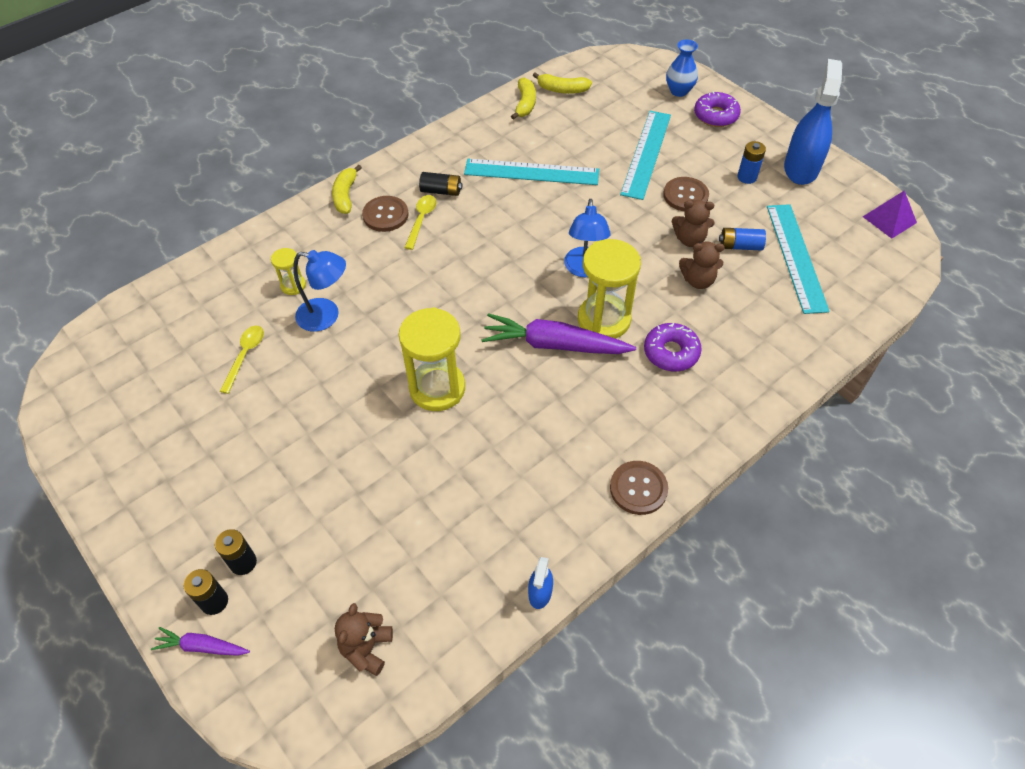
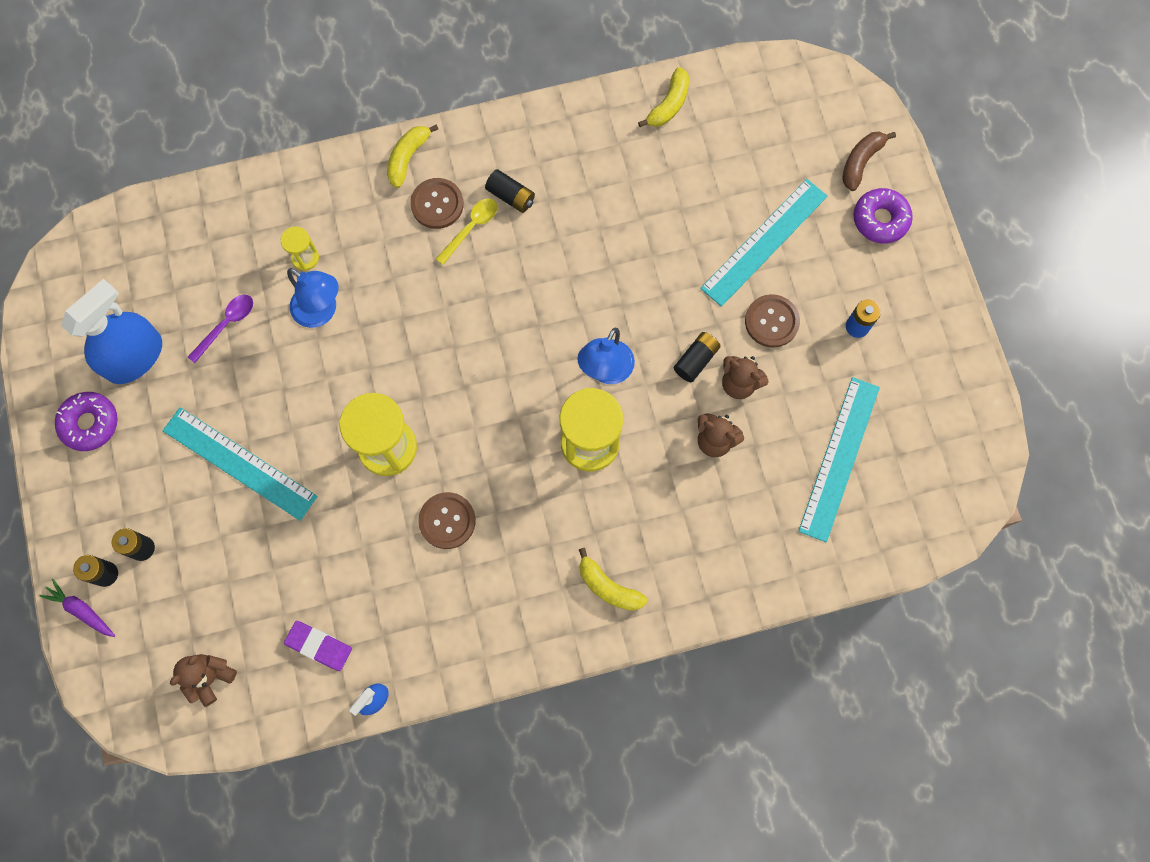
camera: 25 degrees right, 20 degrees up
(245, 356) = (226, 325): yellow spoon -> purple spoon
(461, 570) = (319, 646): none -> purple eraser
(531, 172) = (621, 212): turquoise ruler -> turquoise ruler (239, 464)
(554, 345) = (524, 450): purple carrot -> none
(562, 90) = (724, 100): yellow banana -> yellow banana (608, 586)
(638, 488) = (515, 643): brown button -> brown button (447, 521)
(647, 237) = (696, 360): none -> black battery
(671, 352) = (634, 513): purple donut -> purple donut (90, 423)
(679, 91) = (861, 162): blue vase -> brown banana
(740, 246) = (788, 416): blue battery -> none
(801, 168) = (927, 342): blue spray bottle -> blue spray bottle (135, 357)
(889, 219) = (978, 457): purple pyramid -> none

